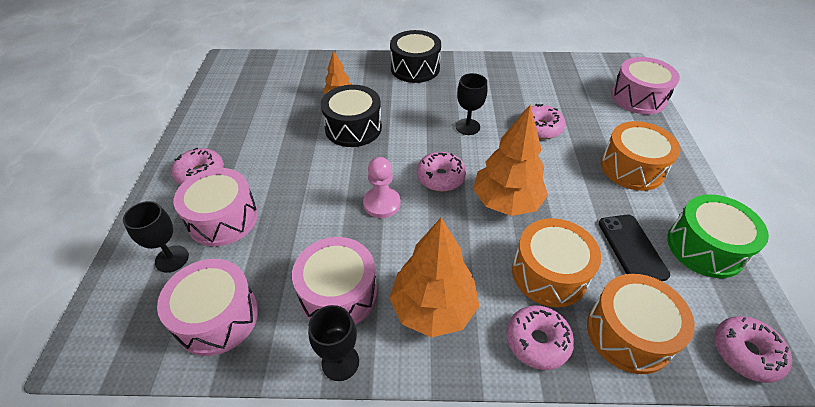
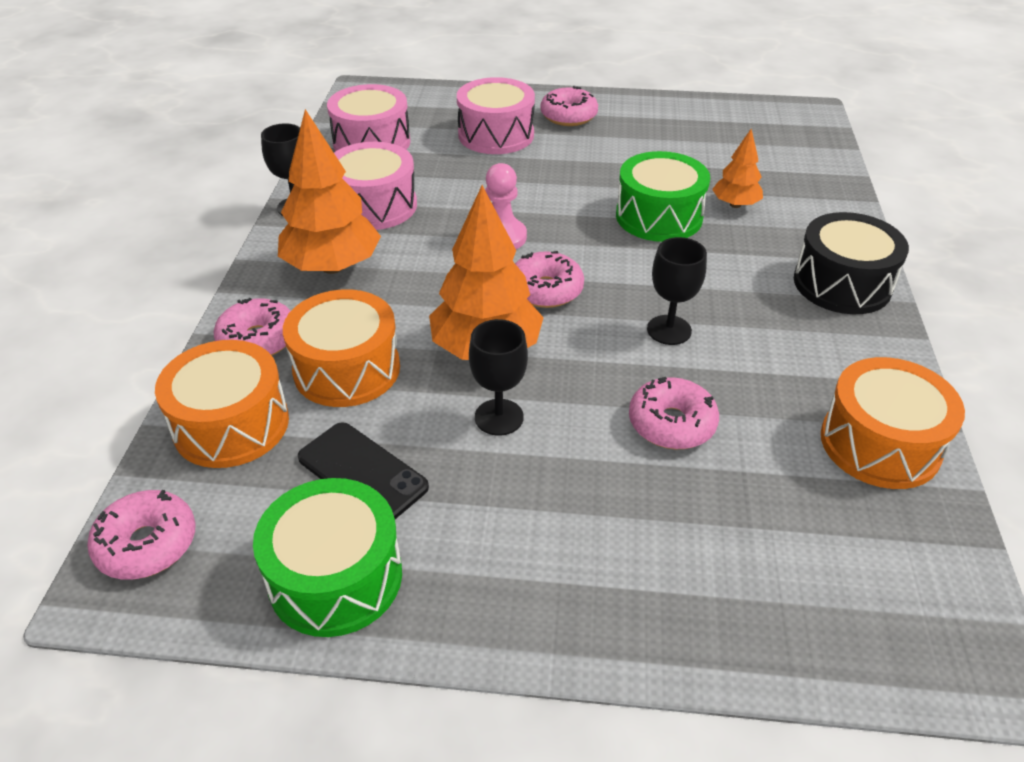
camera: 95 degrees right, 5 degrees down
(172, 259) = (448, 114): black goblet -> black goblet (499, 417)
(353, 128) = (659, 216): black drum -> green drum
(632, 168) = (550, 536): orange drum -> orange drum (880, 444)
(632, 248) = (362, 472): black phone -> black phone turned 45 degrees clockwise
(638, 97) = (809, 637): pink drum -> none

